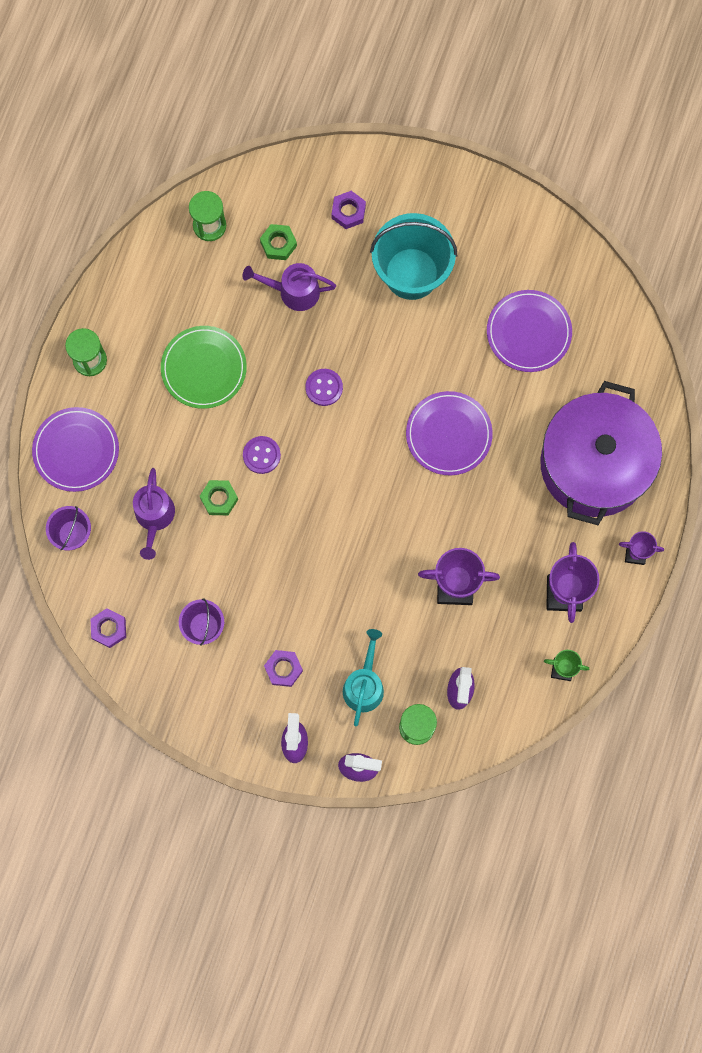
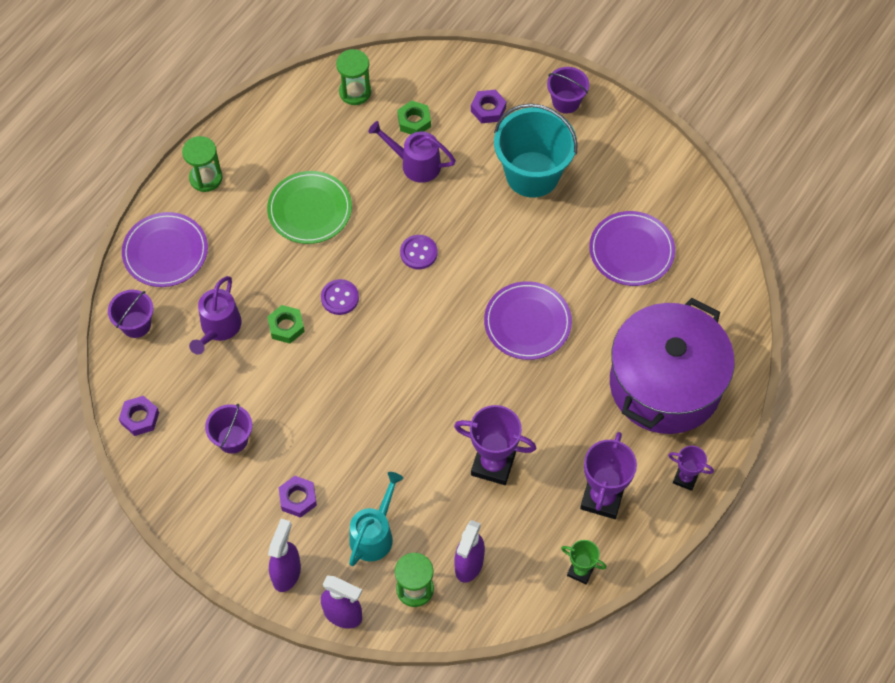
camera: 15 degrees right, 15 degrees down
(423, 183) = (566, 102): none -> purple bucket

